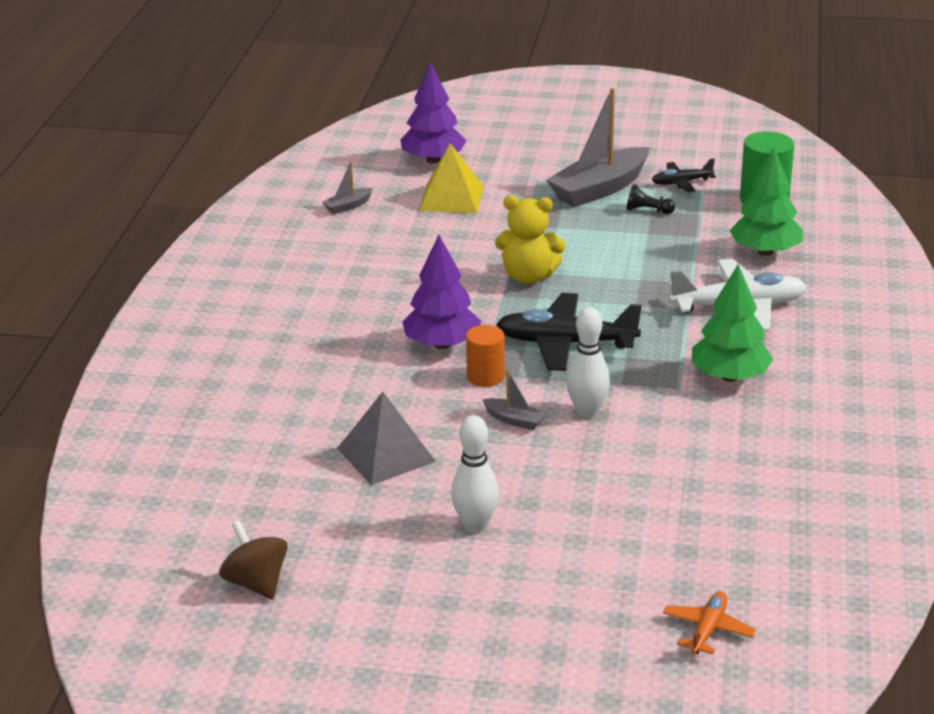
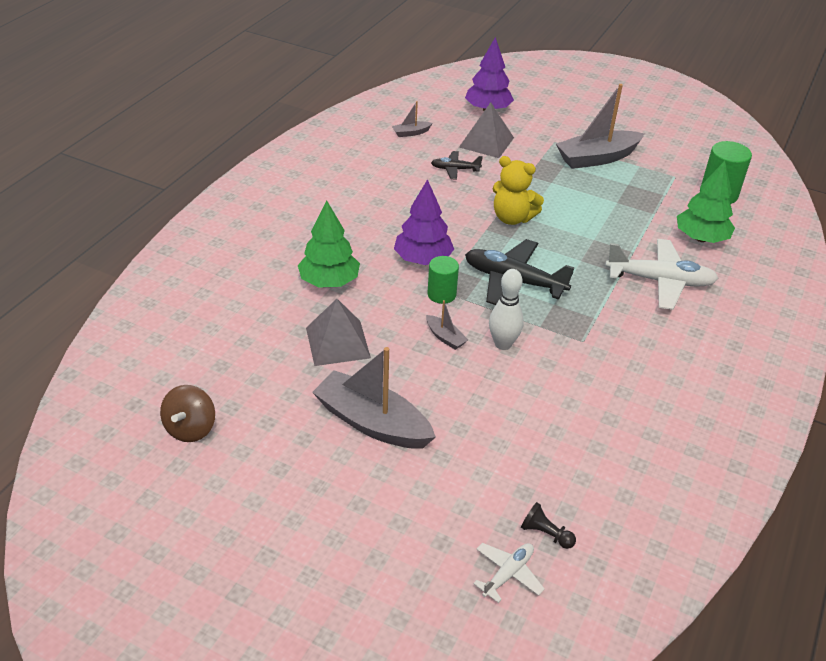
camera: 15 degrees right, 10 degrees up
(256, 583) = (190, 428): brown spinning top -> brown spinning top turned 150 degrees counterclockwise
(451, 198) = (486, 142): yellow pyramid -> grey pyramid
(475, 525) = (372, 423): white bowling pin -> grey boat
(485, 376) = (441, 294): orange cylinder -> green cylinder
(647, 210) = (625, 183): black pawn -> black pawn (545, 533)
(681, 183) = (661, 166): black plane -> black plane (455, 169)
(708, 630) = (508, 574): orange plane -> white plane
(729, 376) = (626, 341): green tree -> green tree (329, 281)

